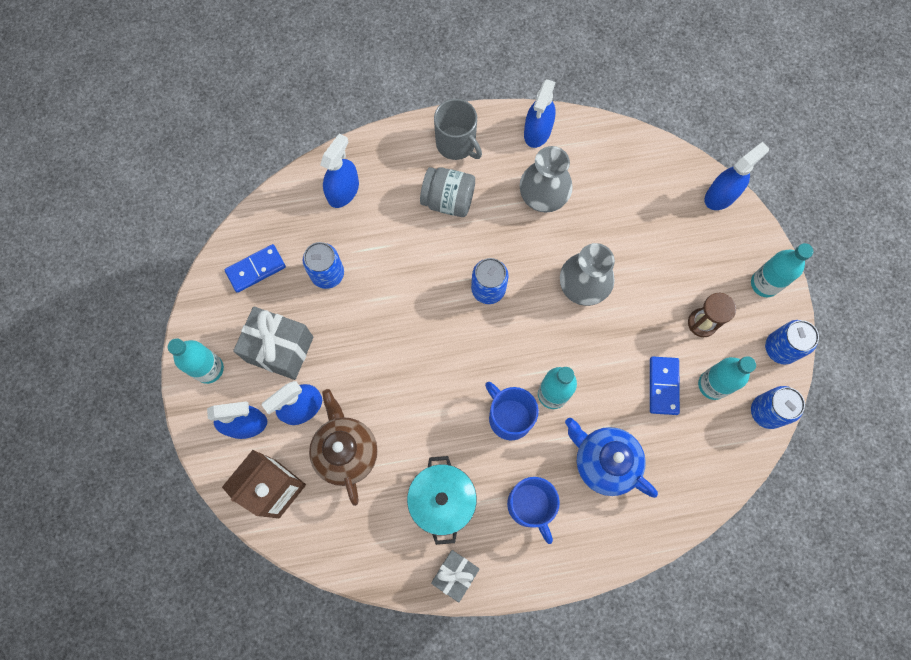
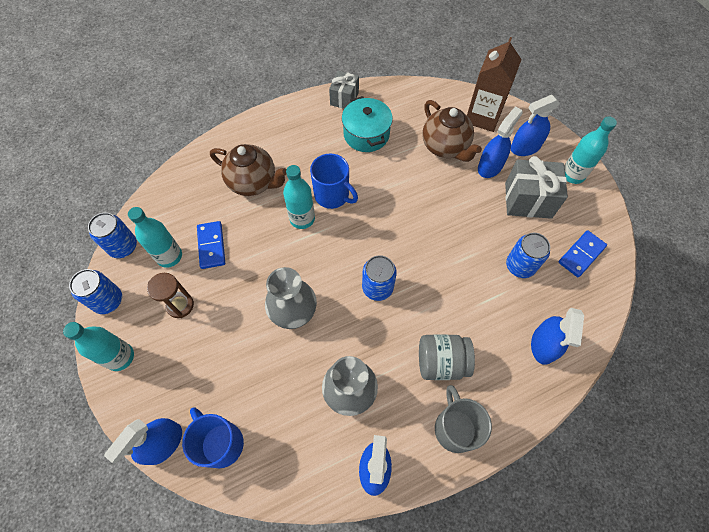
camera: 165 degrees right, 10 degrees down
(456, 144) = (455, 428): grey mug -> grey mug turned 45 degrees clockwise
(530, 506) = (303, 145): blue mug -> blue mug (221, 443)
(604, 462) = (253, 182): blue teapot -> brown teapot

